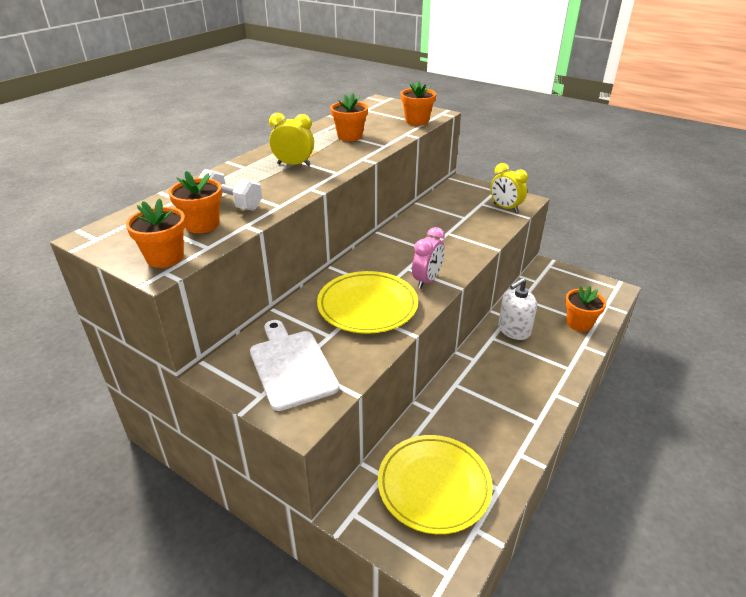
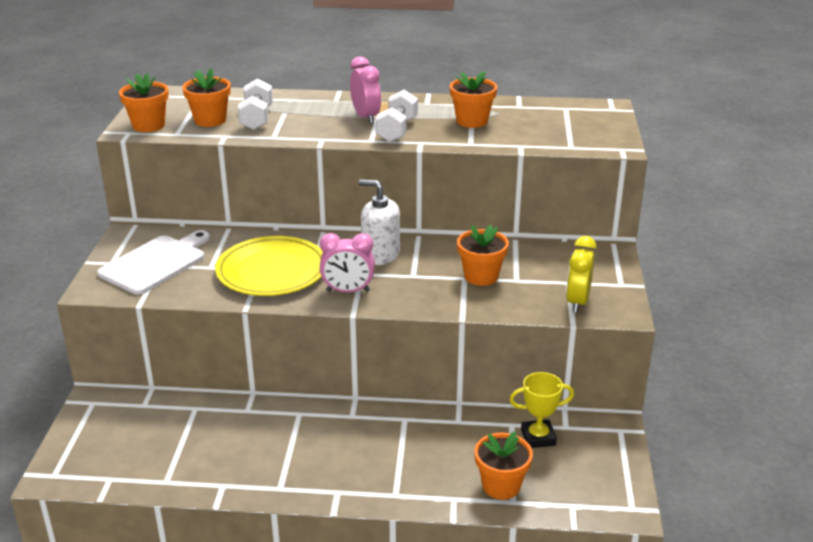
camera: 60 degrees right, 5 degrees down
(294, 164) = (366, 117): yellow clock -> pink clock
(332, 160) = (397, 130): none -> white dumbbell
(417, 121) = (570, 142): orange flower pot -> orange flower pot (481, 276)
(434, 485) = (147, 439): yellow plate -> none
(514, 330) = (434, 432): white soap dispenser -> white soap dispenser (380, 255)
(541, 294) = (538, 437): none -> yellow trophy

